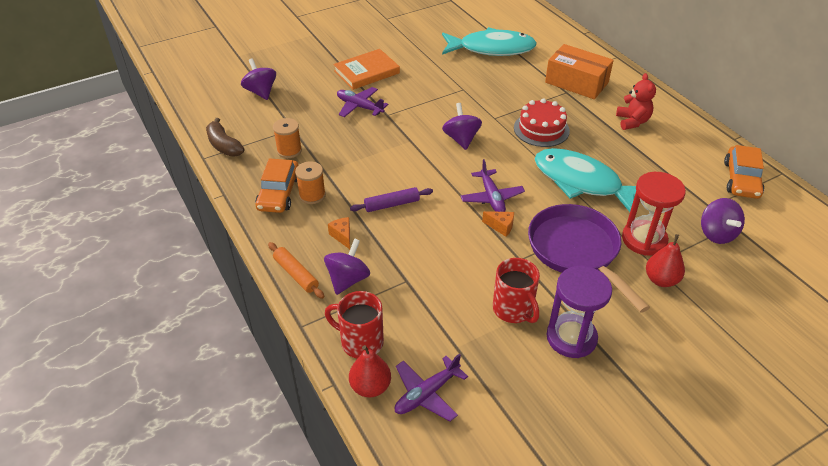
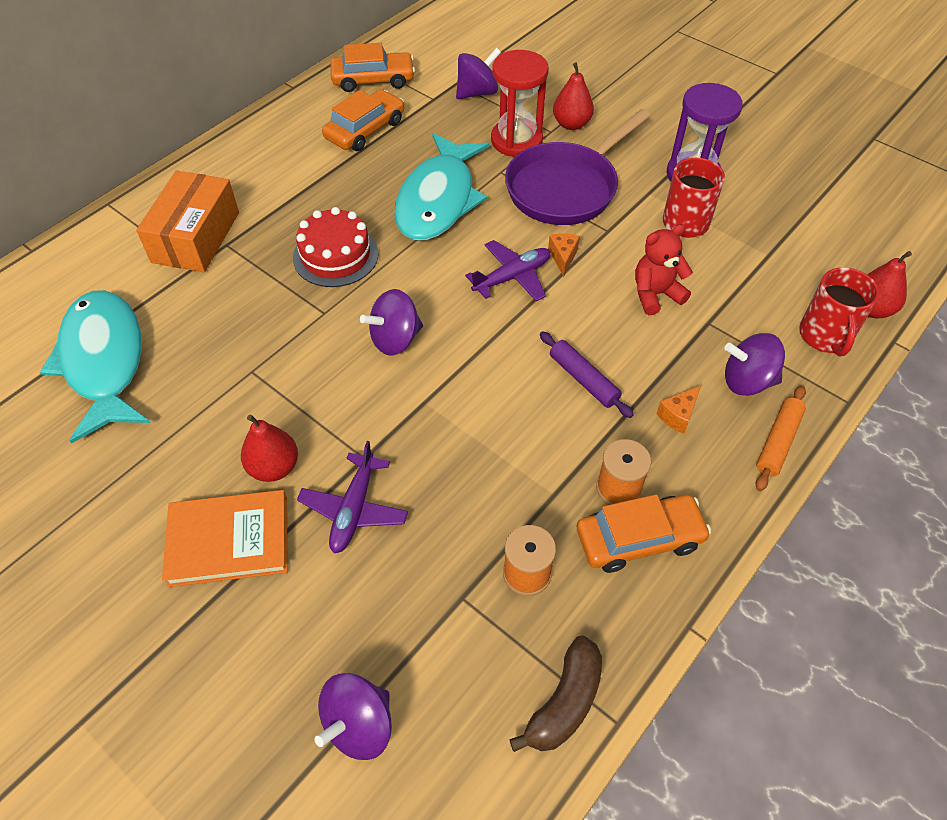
camera: 110 degrees left, 10 degrees up
(366, 72) = (229, 541): orange book -> orange book turned 45 degrees counterclockwise
(398, 88) = (274, 467): none -> red pear
(426, 394) = (842, 263): purple plane -> none
(632, 121) = (284, 170): red teddy bear -> red teddy bear (655, 294)
(673, 164) = (365, 130): none -> orange car

